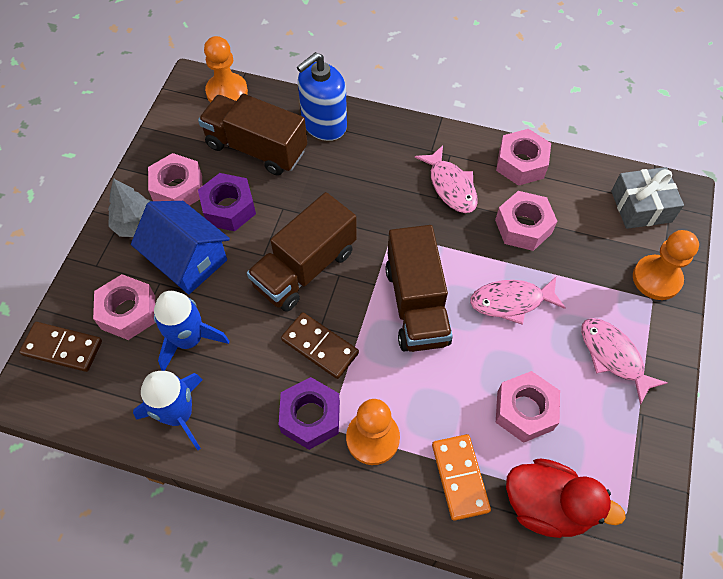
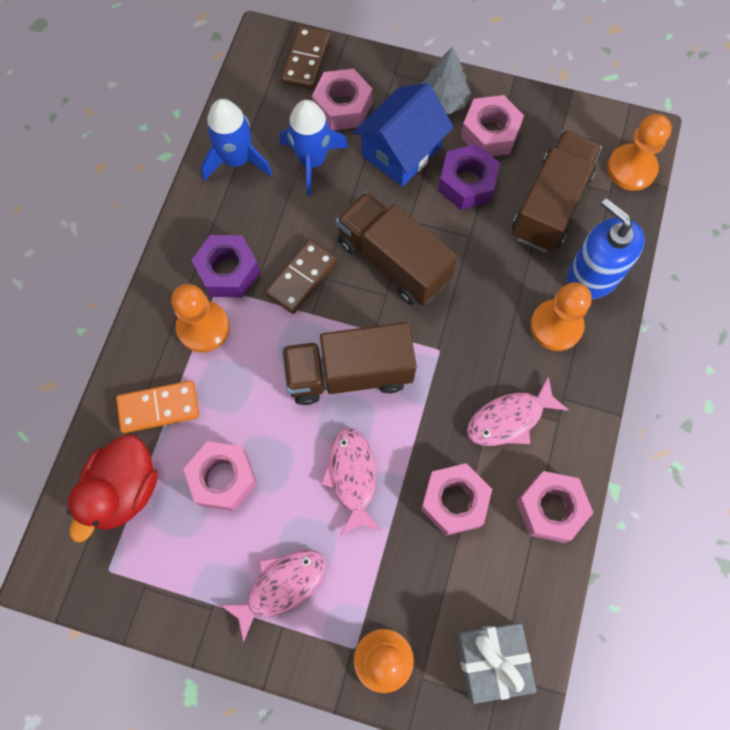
camera: 90 degrees right, 10 degrees up
(369, 151) = (556, 326): none -> orange pawn

